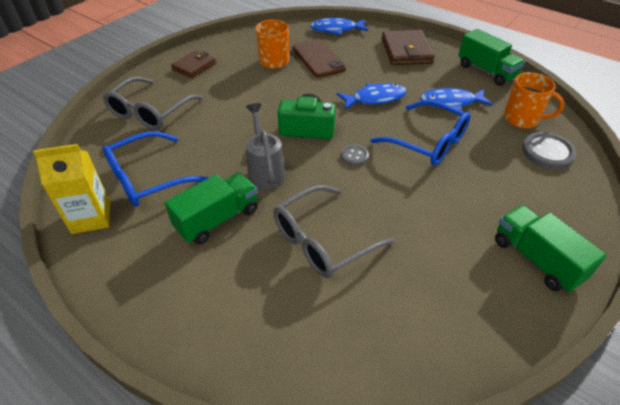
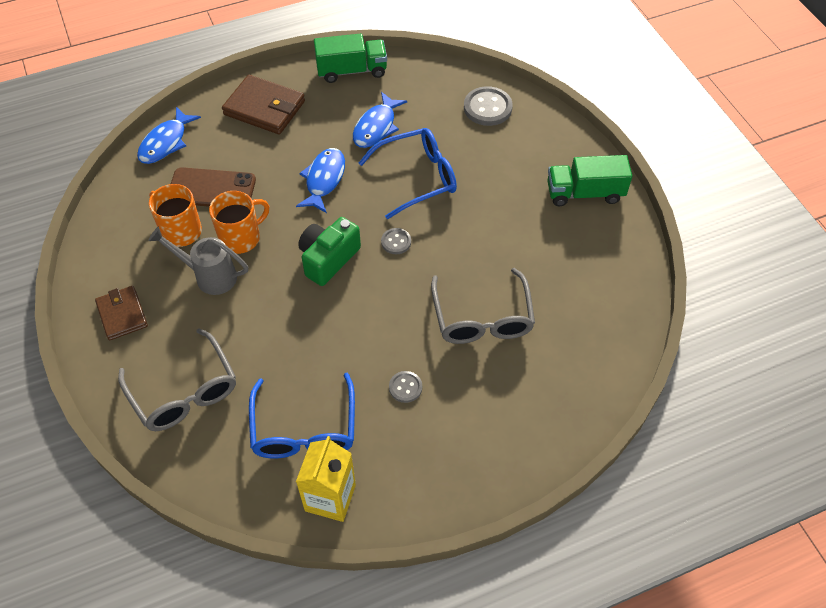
camera: 60 degrees left, 10 degrees up
(217, 219) = (405, 387): green truck -> grey button
(265, 171) = (366, 322): grey watering can -> grey watering can (209, 276)
(522, 119) = (437, 94): orange mug -> orange mug (241, 238)

